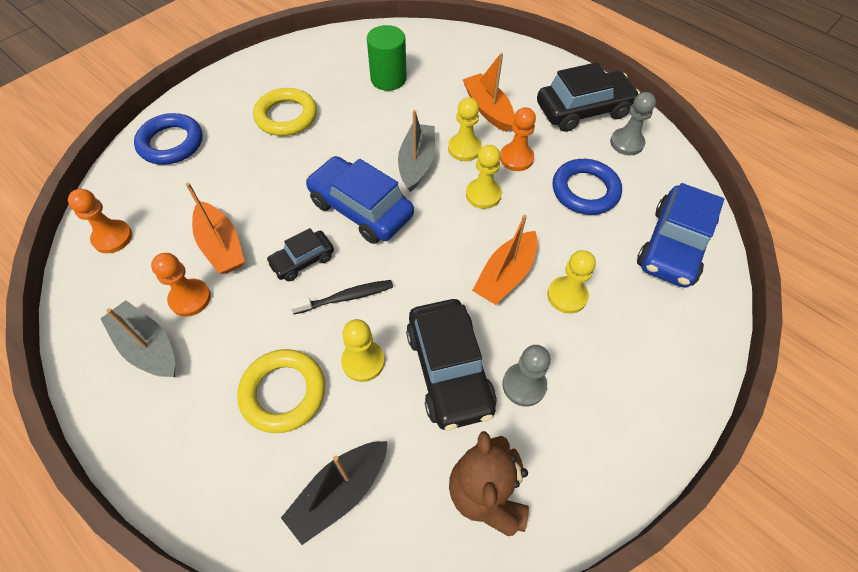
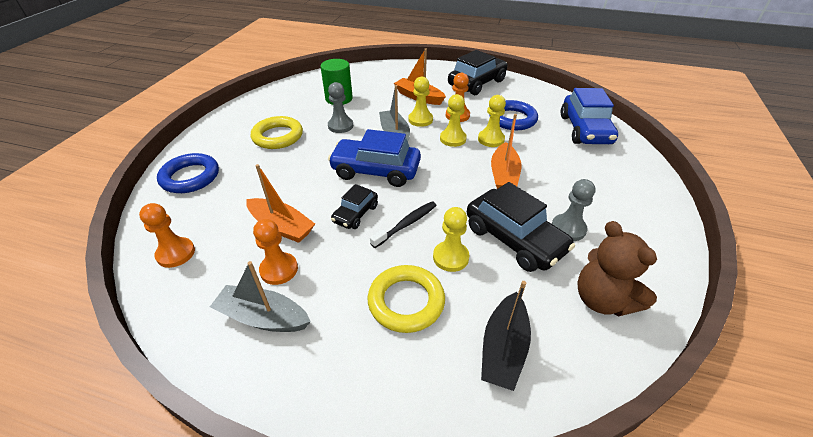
camera: 25 degrees left, 15 degrees down
(567, 296) = (550, 173): yellow pawn -> yellow pawn (491, 139)
(626, 143) = (515, 91): grey pawn -> grey pawn (340, 126)

